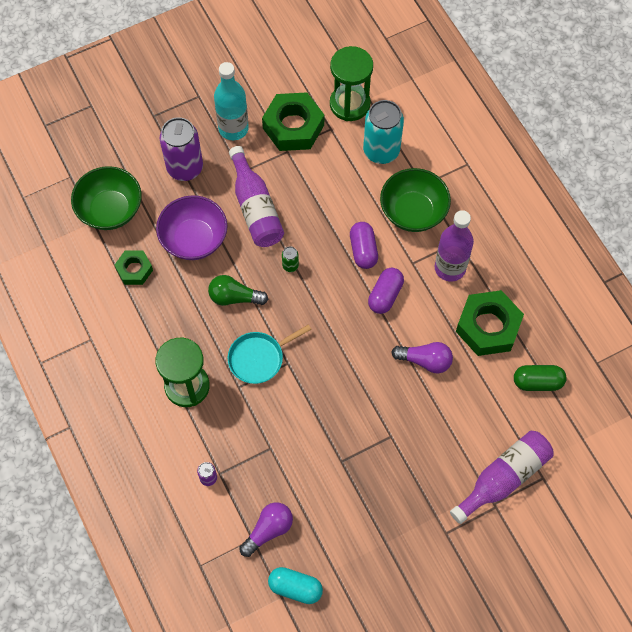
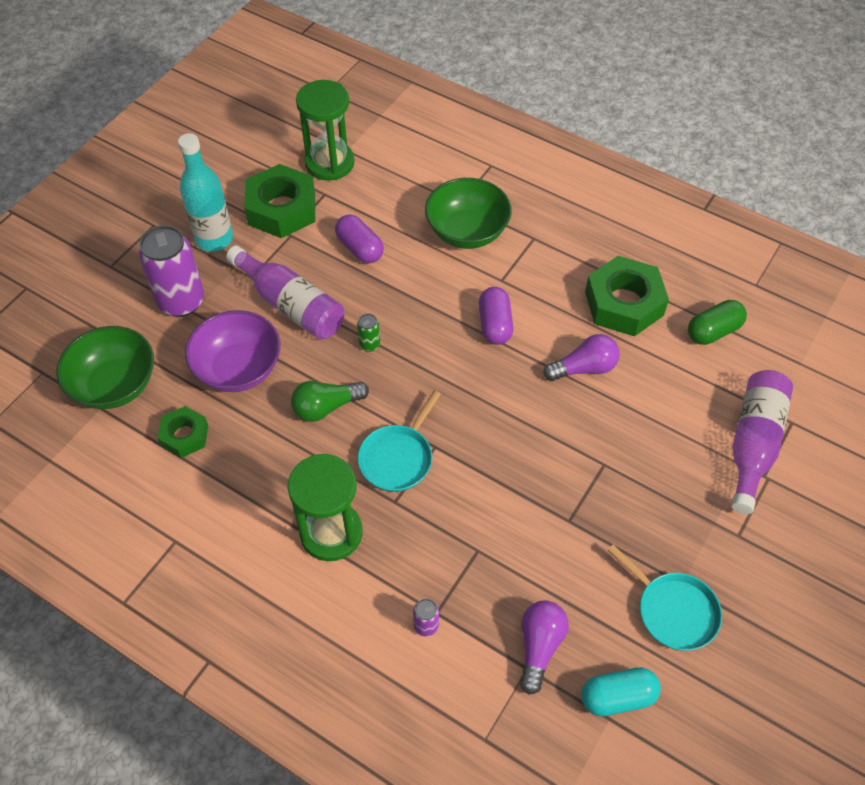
camera: 30 degrees left, 10 degrees down
(363, 250) = (440, 292): purple capsule -> purple capsule (360, 248)
(367, 556) = (673, 611): none -> turquoise pan
(381, 151) = (393, 191): turquoise can -> none
(450, 268) = (543, 266): purple bottle -> none

